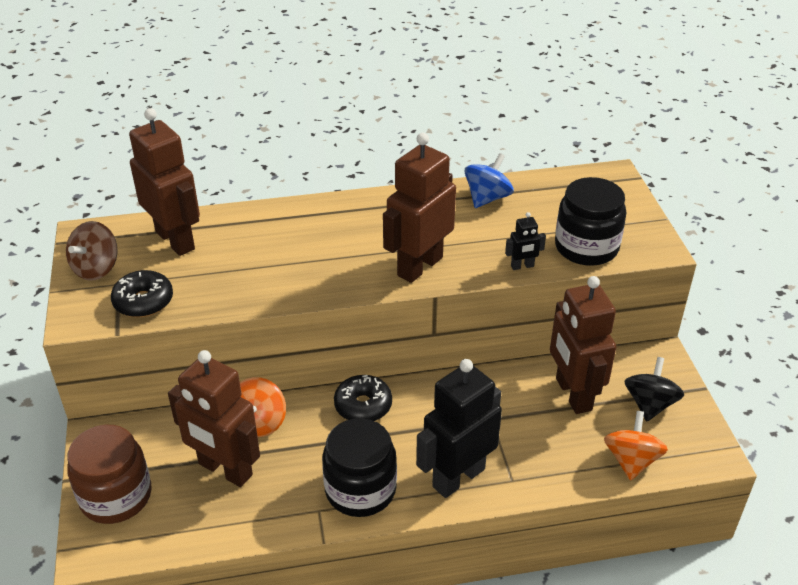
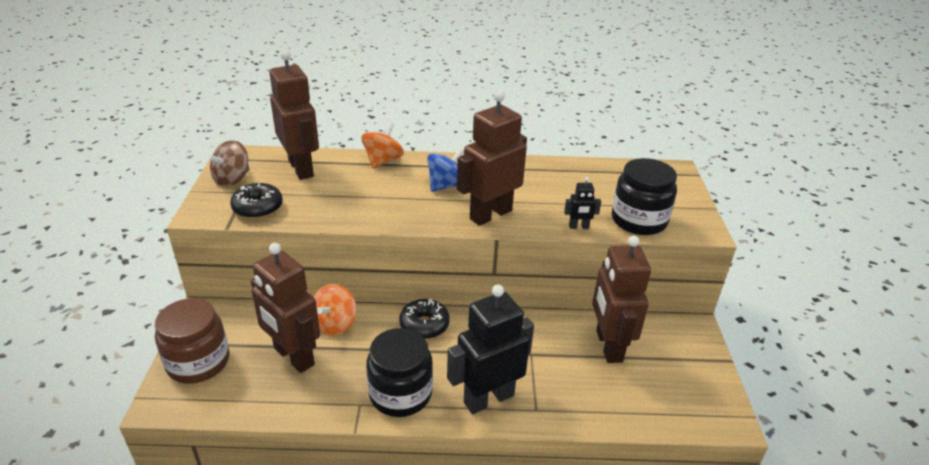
camera: 10 degrees right, 5 degrees down
(487, 198) = (563, 172): blue spinning top -> blue spinning top (446, 185)
(631, 460) = (649, 412): orange spinning top -> orange spinning top (383, 161)
(649, 404) = (676, 366): black spinning top -> none

